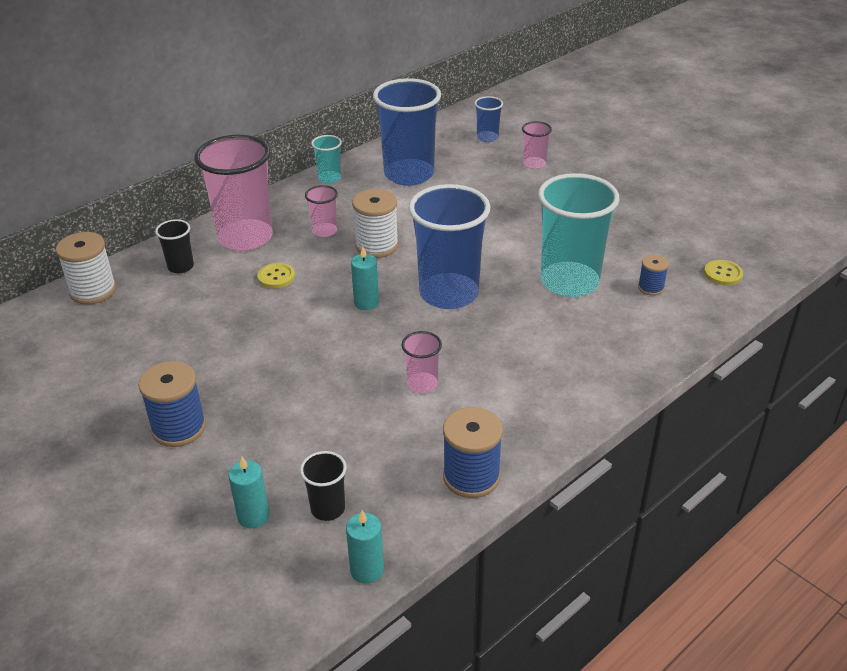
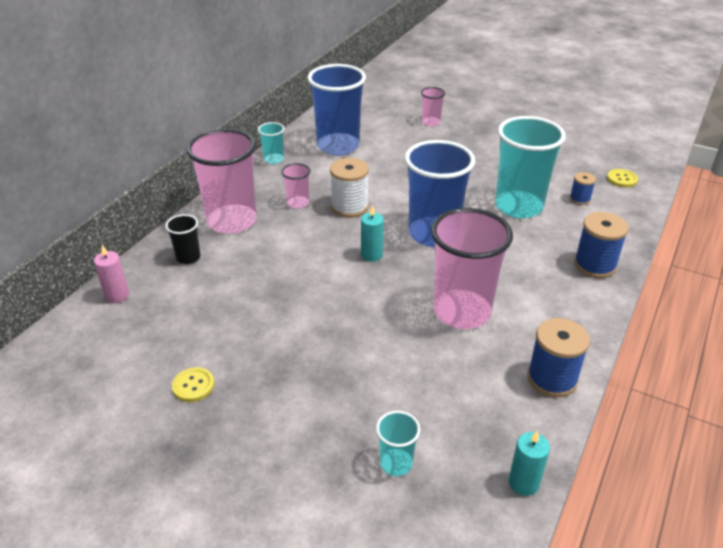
camera: 20 degrees left, 0 degrees up
(93, 291) = (117, 296): white spool -> pink candle
(179, 428) = (277, 401): blue spool -> blue spool (594, 265)
(253, 516) = (396, 463): turquoise candle -> turquoise cup
(276, 277) = (281, 249): yellow button -> yellow button (193, 385)
(328, 508) = (455, 438): black cup -> none
(422, 384) = (461, 312): pink cup -> pink cup, size x2.18
(487, 137) = (381, 108): blue cup -> none

